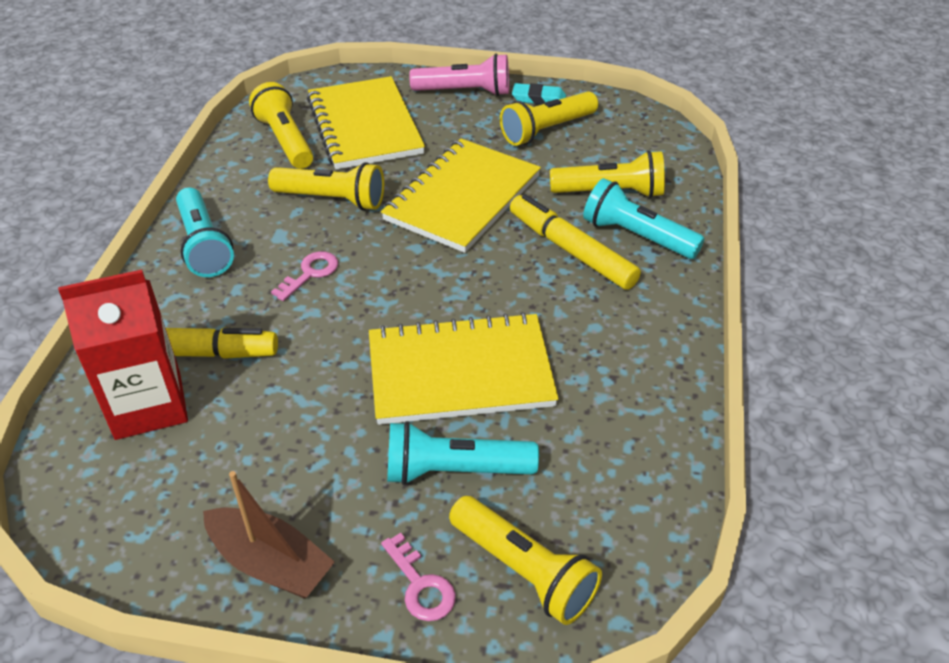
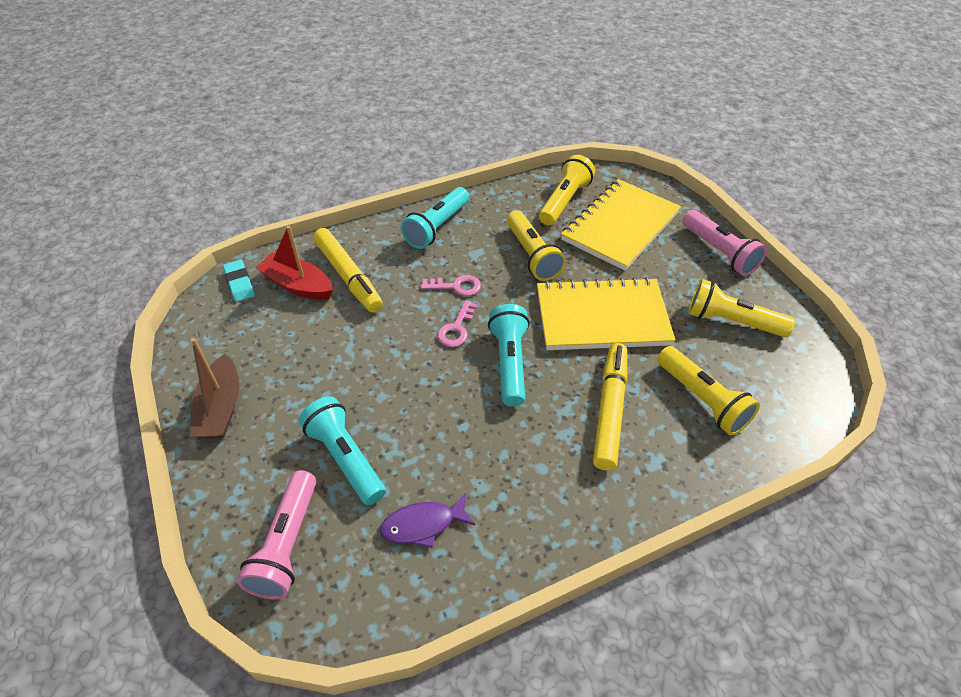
camera: 55 degrees right, 5 degrees up
(148, 405) = (298, 285): red carton -> red boat
(421, 585) = (244, 492): pink key -> pink key (456, 329)
(460, 372) = (432, 412): yellow notebook -> none
(524, 571) = (287, 544): yellow flashlight -> pink flashlight
(538, 98) = (764, 296): turquoise eraser -> turquoise eraser (239, 283)
(588, 443) = (423, 524): none -> purple fish
(637, 236) = (668, 444): turquoise flashlight -> turquoise flashlight (509, 362)

